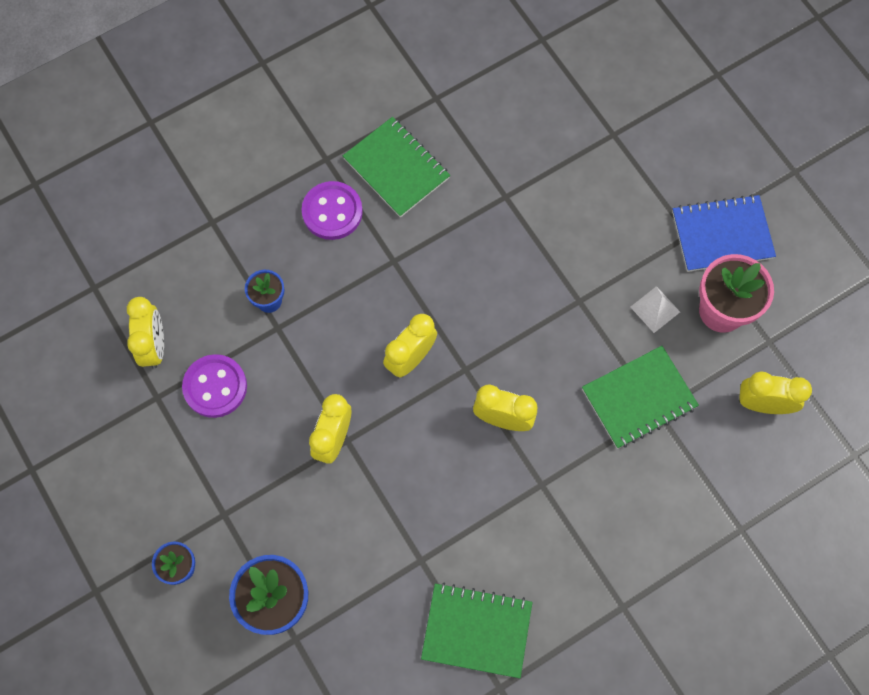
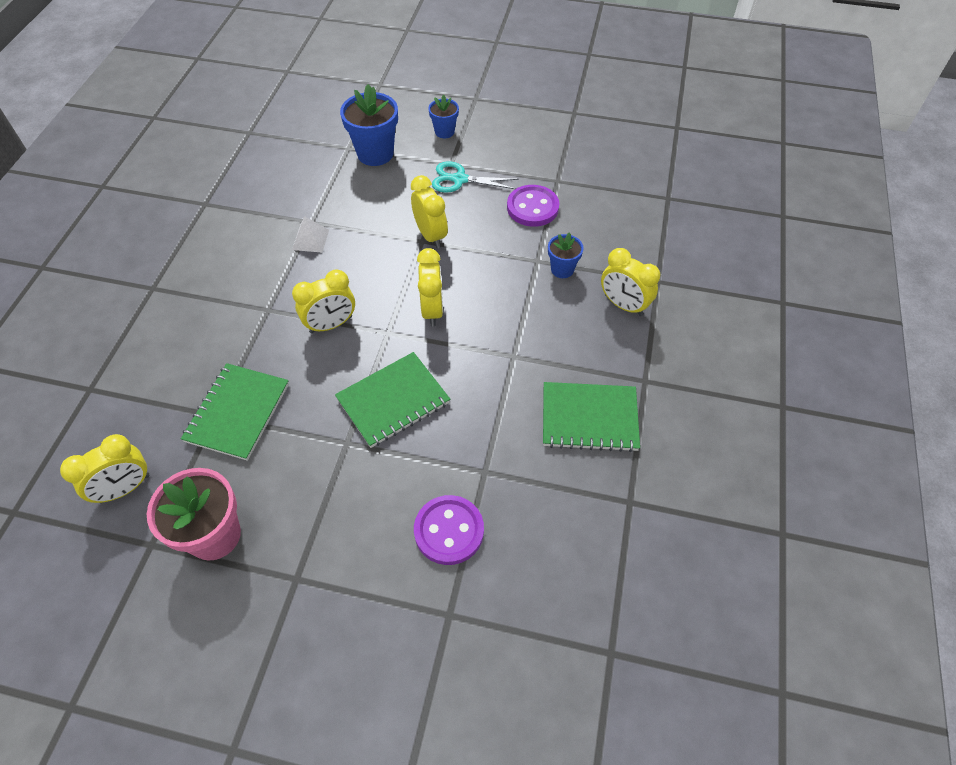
camera: 135 degrees right, 15 degrees down
(154, 346) = (593, 199): yellow clock -> yellow clock (623, 305)
(238, 484) = (460, 179): none -> turquoise scissors
(332, 212) = (594, 350): purple button -> purple button (449, 531)
(476, 630) = (243, 216): green notebook -> green notebook (393, 401)
(655, 309) = (277, 488): white pyramid -> white pyramid (310, 240)
(722, 235) = (263, 607): blue notebook -> none

